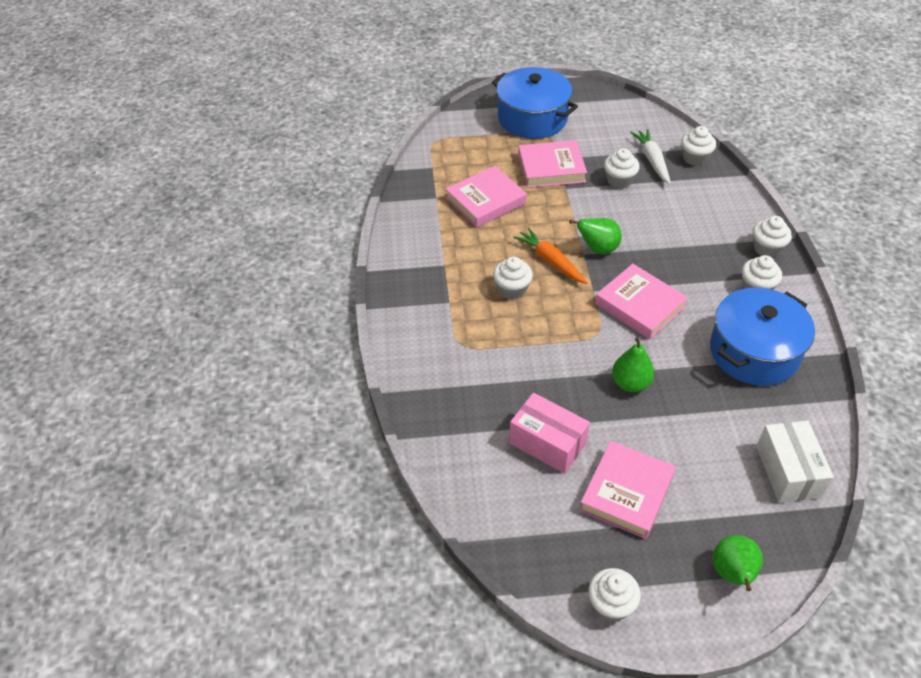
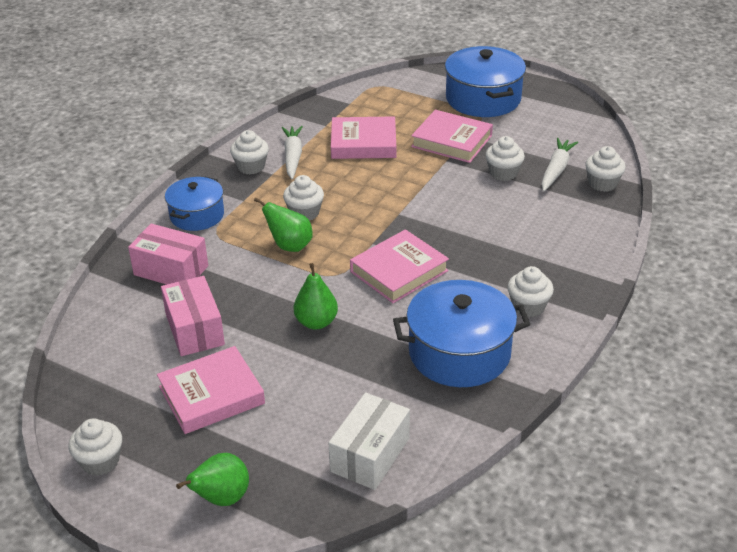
camera: 35 degrees right, 10 degrees down
(426, 336) = (197, 215): none -> blue pot
(443, 240) = (293, 157): none -> white carrot
(465, 400) = (171, 270): none -> pink box
(550, 261) = (363, 207): orange carrot -> none
(597, 249) = (416, 215): green pear -> green pear (290, 246)
(640, 305) = (399, 271): pink book -> pink book turned 60 degrees clockwise
(767, 248) = (581, 281): white cupcake -> white cupcake (251, 167)

